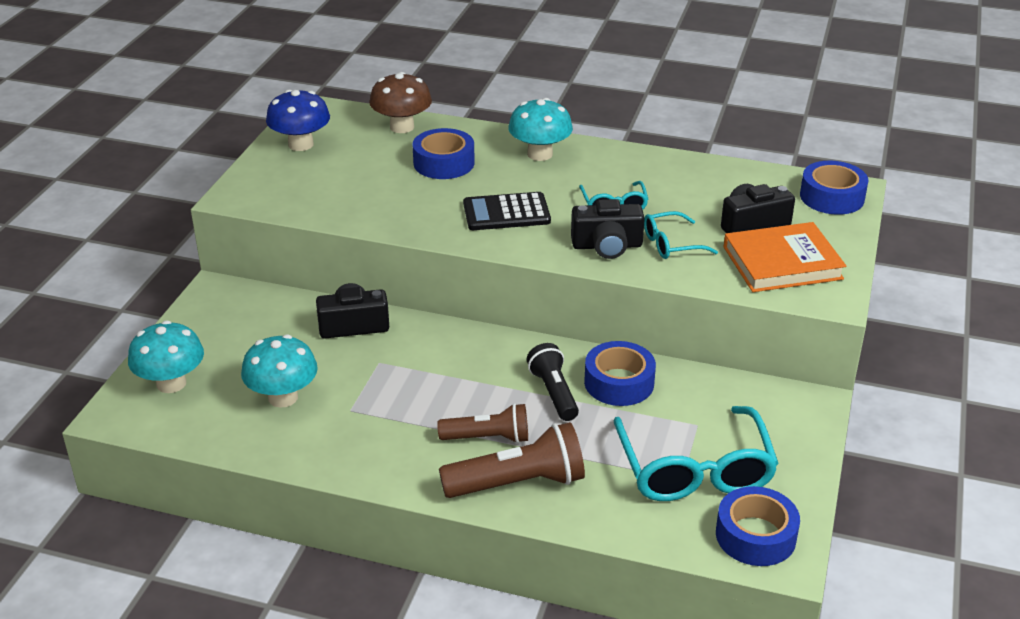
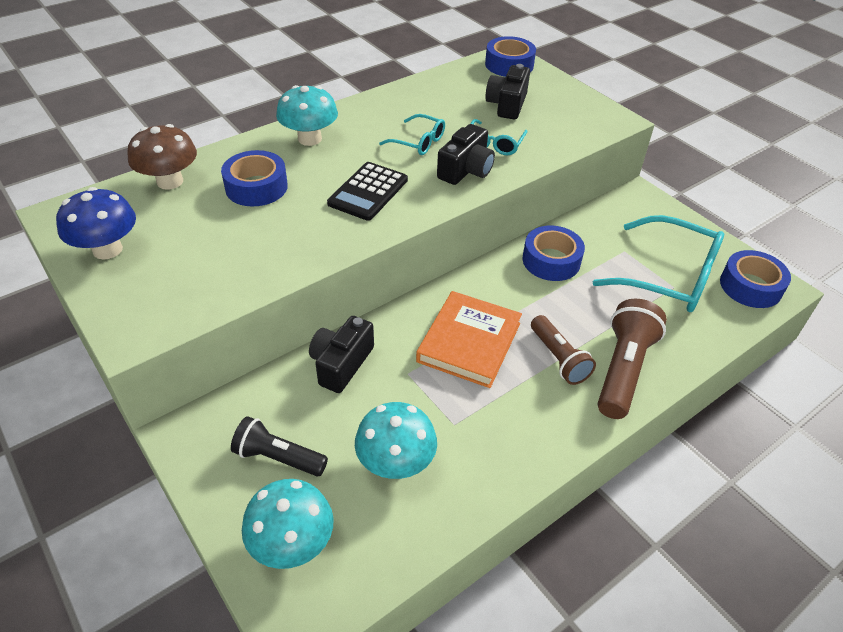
camera: 55 degrees left, 10 degrees up
(488, 438) = (558, 358): brown flashlight -> brown flashlight turned 120 degrees clockwise
(554, 393) = (535, 297): black flashlight -> black flashlight (278, 457)
(782, 263) = (561, 116): orange book -> orange book (469, 342)

